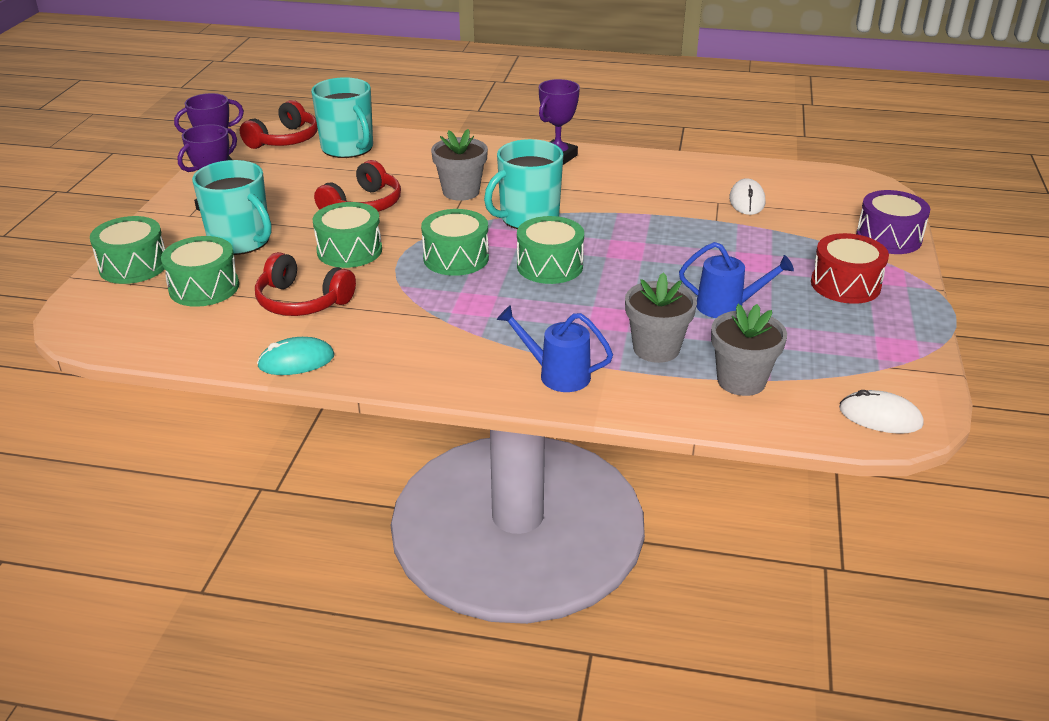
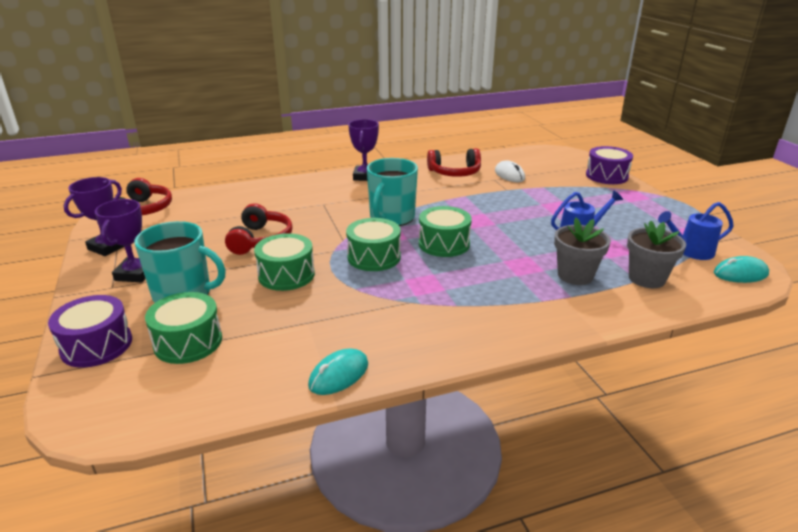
camera: 30 degrees left, 5 degrees down
(133, 266) = (96, 345): green drum -> purple drum
(302, 301) = (290, 325): red headphones -> red headphones (454, 173)
(348, 148) = (204, 204): turquoise mug -> none
(461, 192) = (325, 213): grey flower pot -> none
(557, 374) = (539, 314): blue watering can -> blue watering can (690, 251)
(845, 285) = (621, 206): red drum -> none
(880, 417) = (740, 274): white mouse -> turquoise mouse

